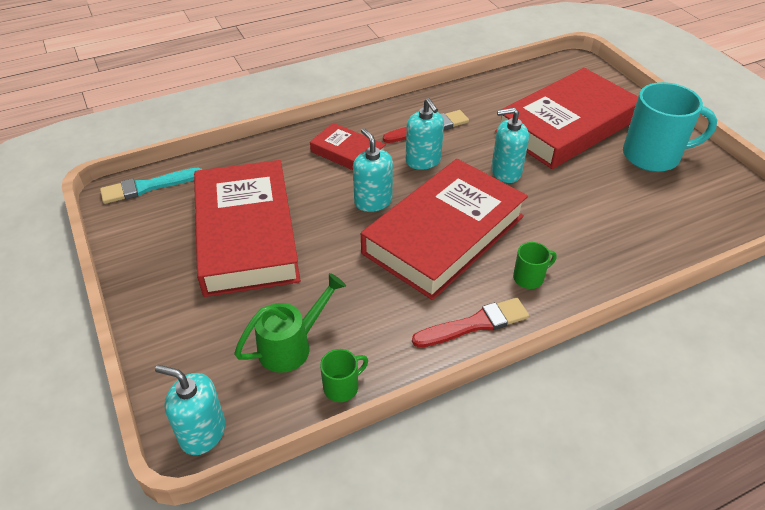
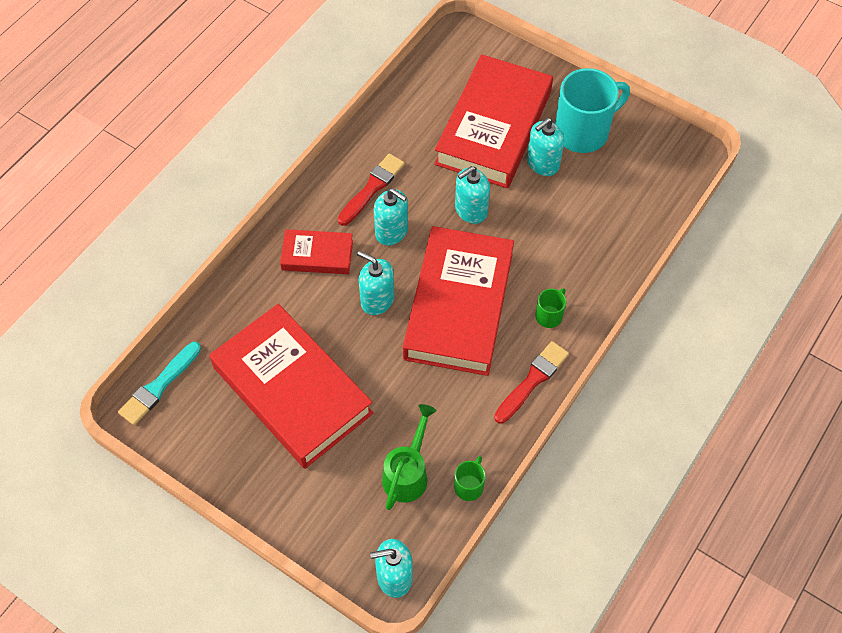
camera: 30 degrees left, 15 degrees up
(598, 164) = (542, 163): none -> turquoise soap dispenser

